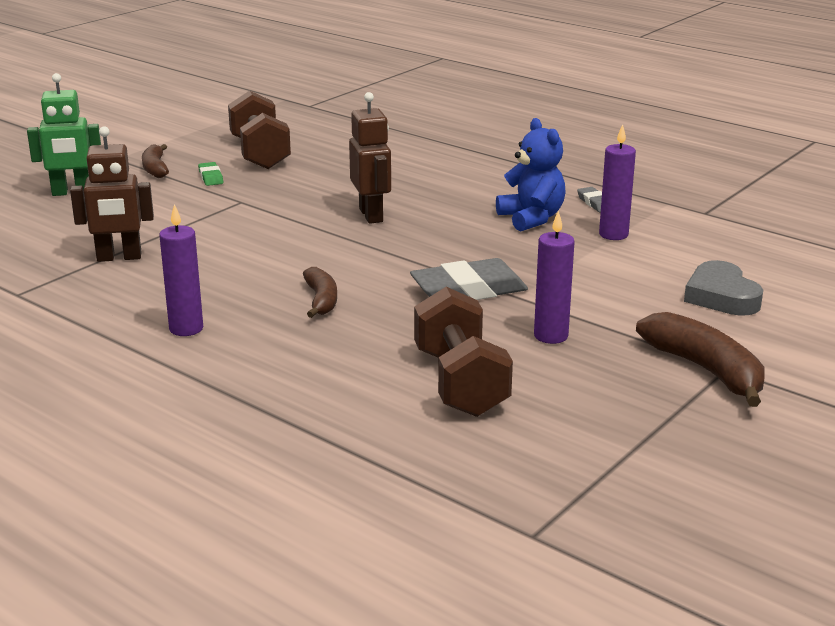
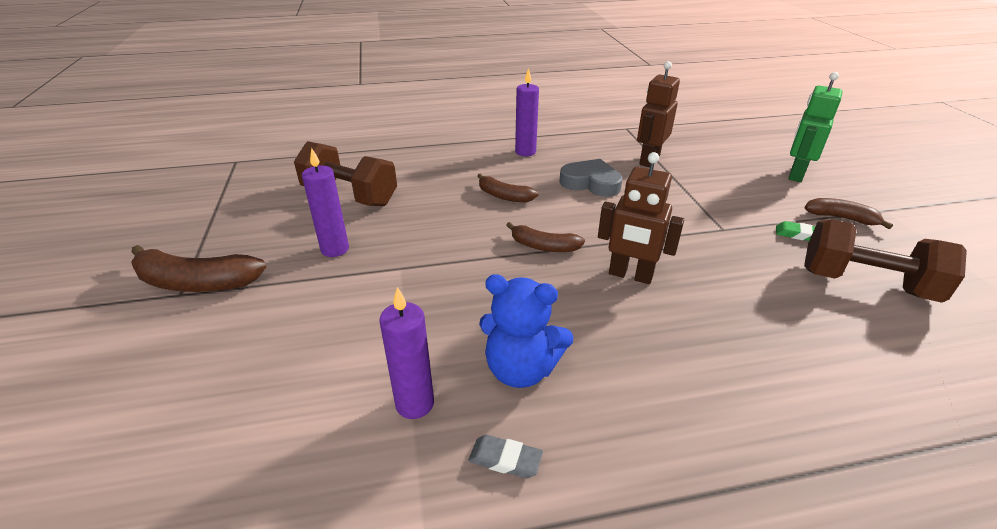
camera: 130 degrees right, 10 degrees up
(384, 254) = (543, 246): none -> brown banana
(468, 290) = (439, 252): grey eraser -> none
(721, 296) = (225, 376): grey heart -> grey heart (591, 183)

